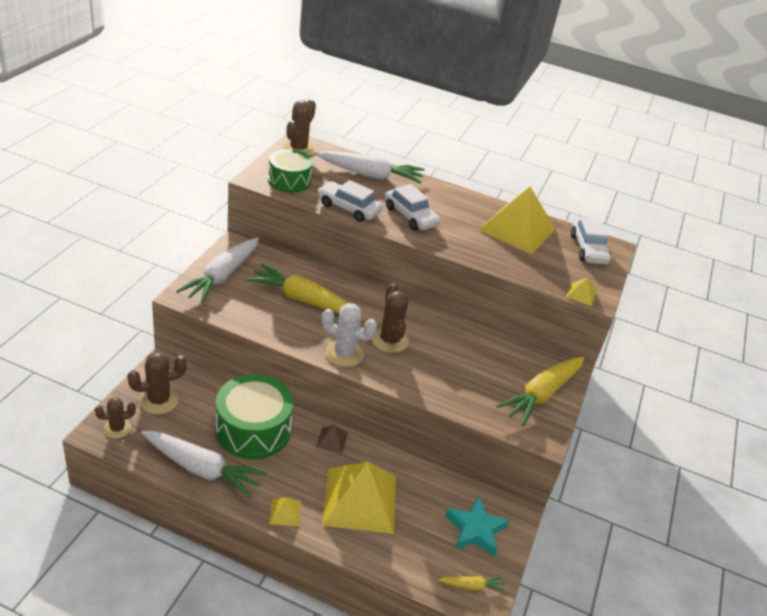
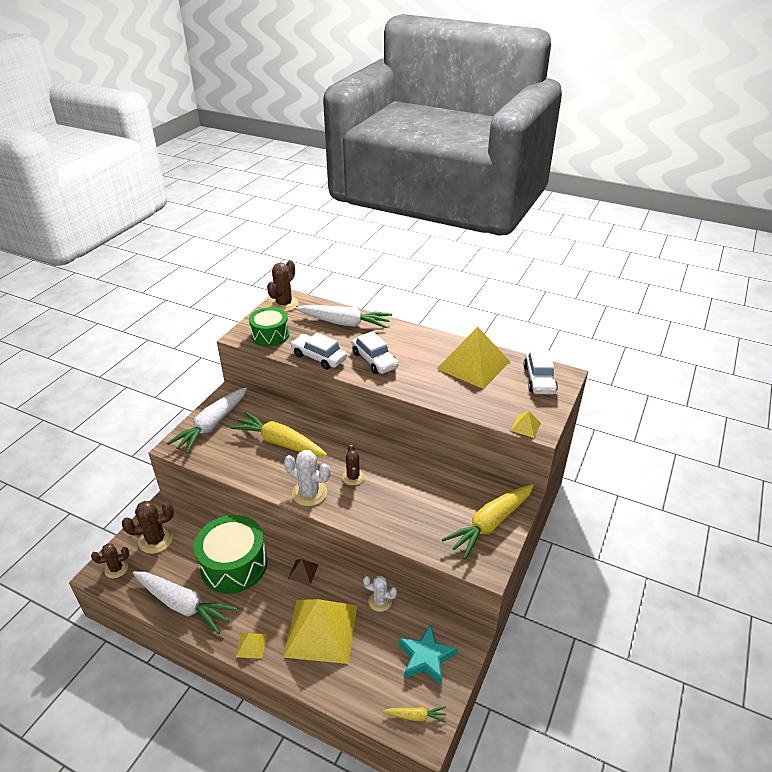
camera: 10 degrees right, 0 degrees up
(389, 340) = (353, 477): brown cactus -> brown cactus, size x0.65
(420, 473) = (380, 601): none -> white cactus

